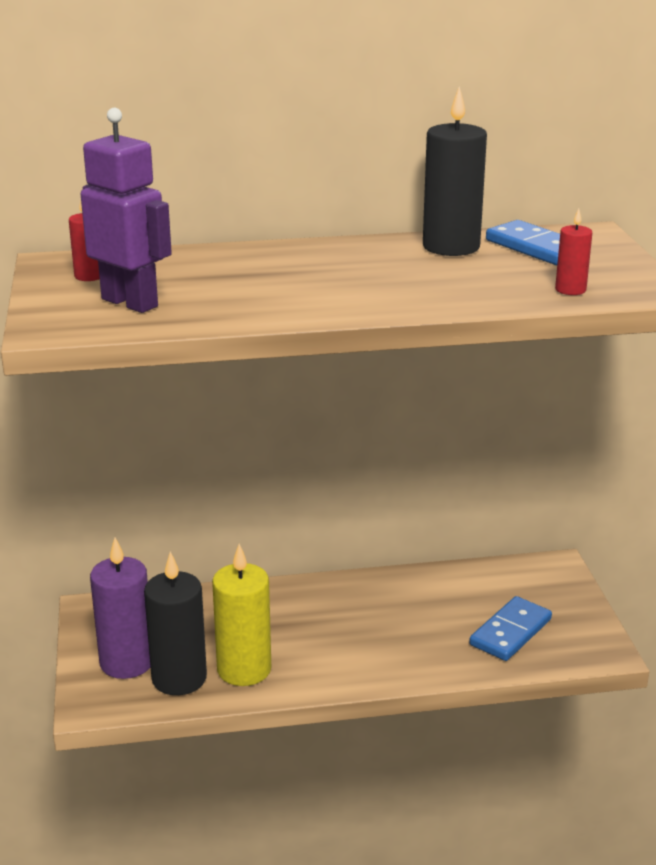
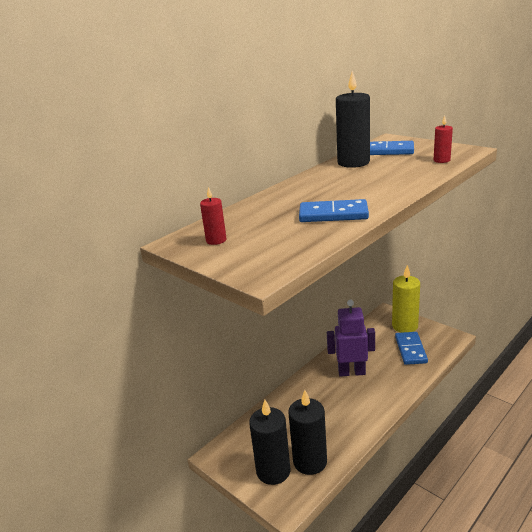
camera: 35 degrees left, 0 degrees up
(127, 662) = (273, 471): purple candle -> black candle
(130, 302) = (272, 243): purple robot -> purple robot (351, 372)
(244, 669) = (332, 436): yellow candle -> yellow candle (405, 326)
(261, 300) = (333, 214): none -> blue domino

